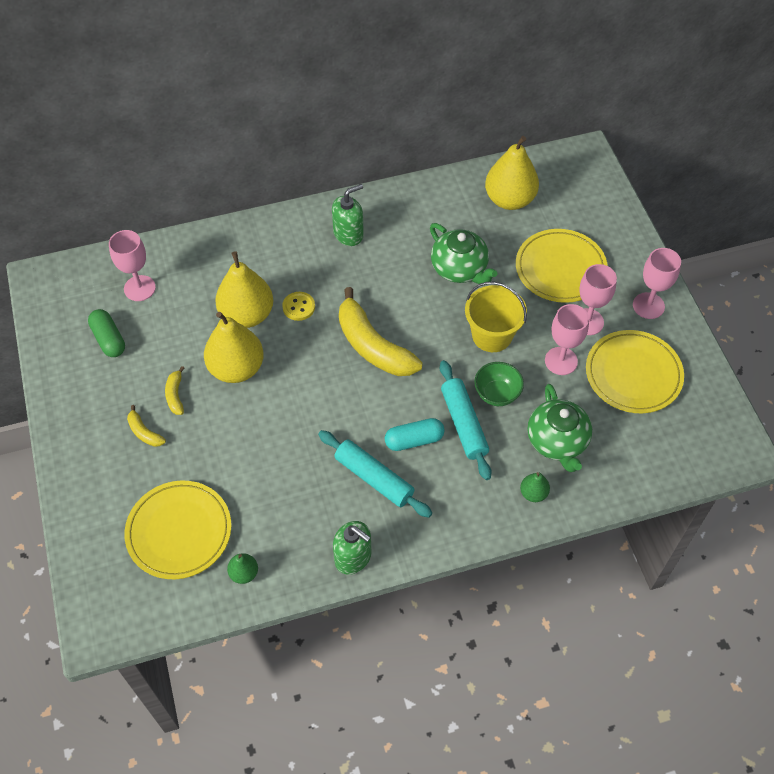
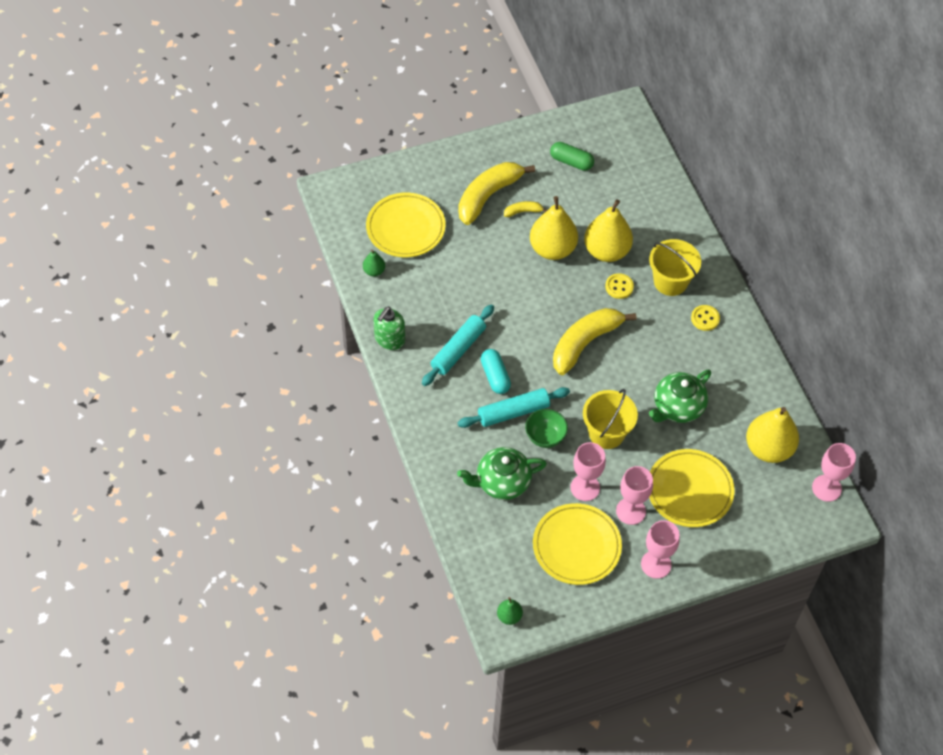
camera: 85 degrees right, 0 degrees up
(109, 339) = (571, 162): green capsule -> green capsule turned 60 degrees clockwise
(139, 288) = (624, 175): pink goblet -> pink goblet (826, 488)
(144, 432) = (488, 196): yellow banana -> yellow banana, size x2.25
(297, 259) = (670, 281): none -> yellow bucket
(348, 234) = (705, 318): green soap dispenser -> yellow button
(533, 493) = (451, 463): green pear -> green pear (509, 616)

